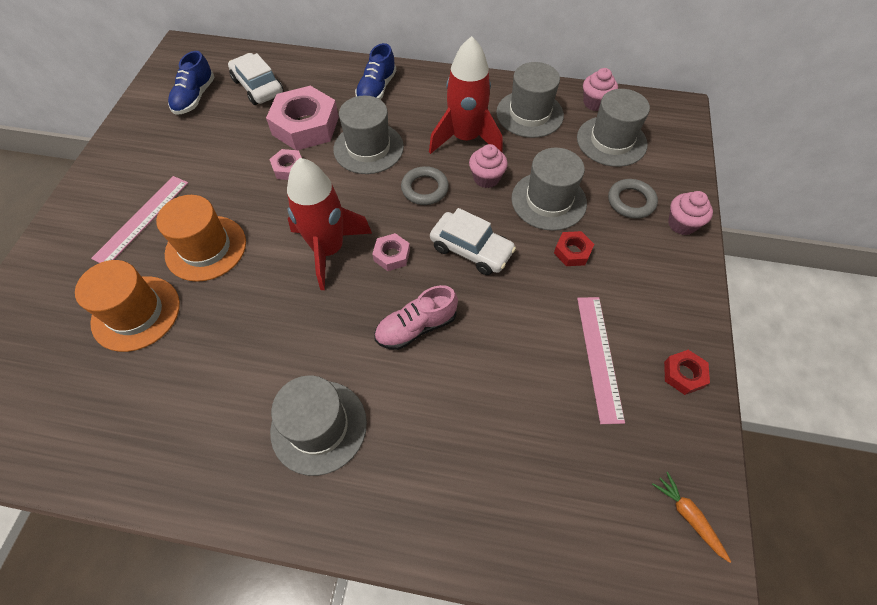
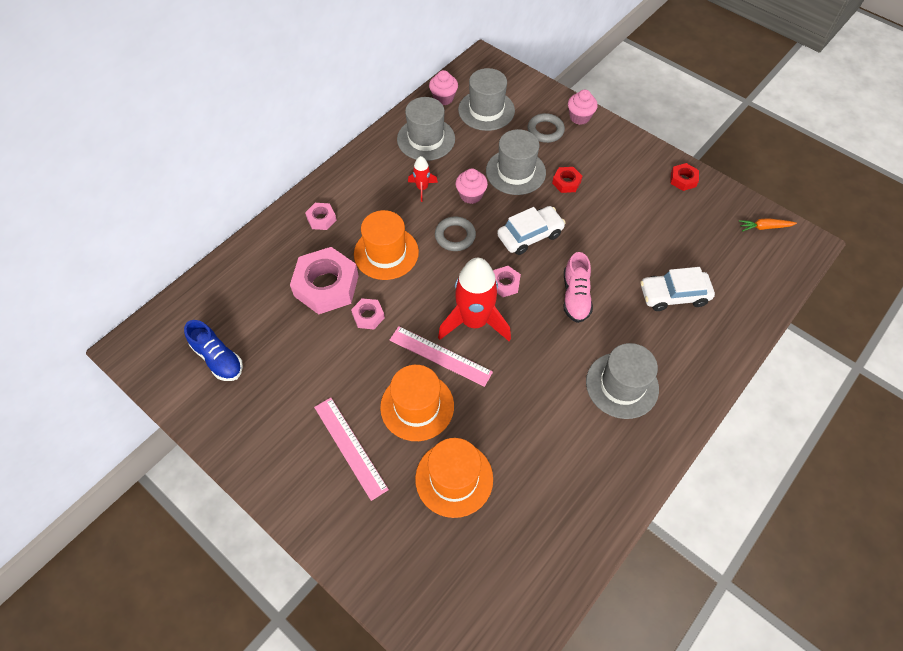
camera: 60 degrees left, 0 degrees up
(258, 87) = (245, 303): white car -> white car (673, 295)
(368, 148) = (386, 253): grey hat -> orange hat
(376, 89) = (321, 219): blue shoe -> pink nut
(465, 138) = (422, 188): red rocket -> red rocket, size x0.47
(599, 357) = (650, 212): pink ruler -> pink ruler (440, 356)

